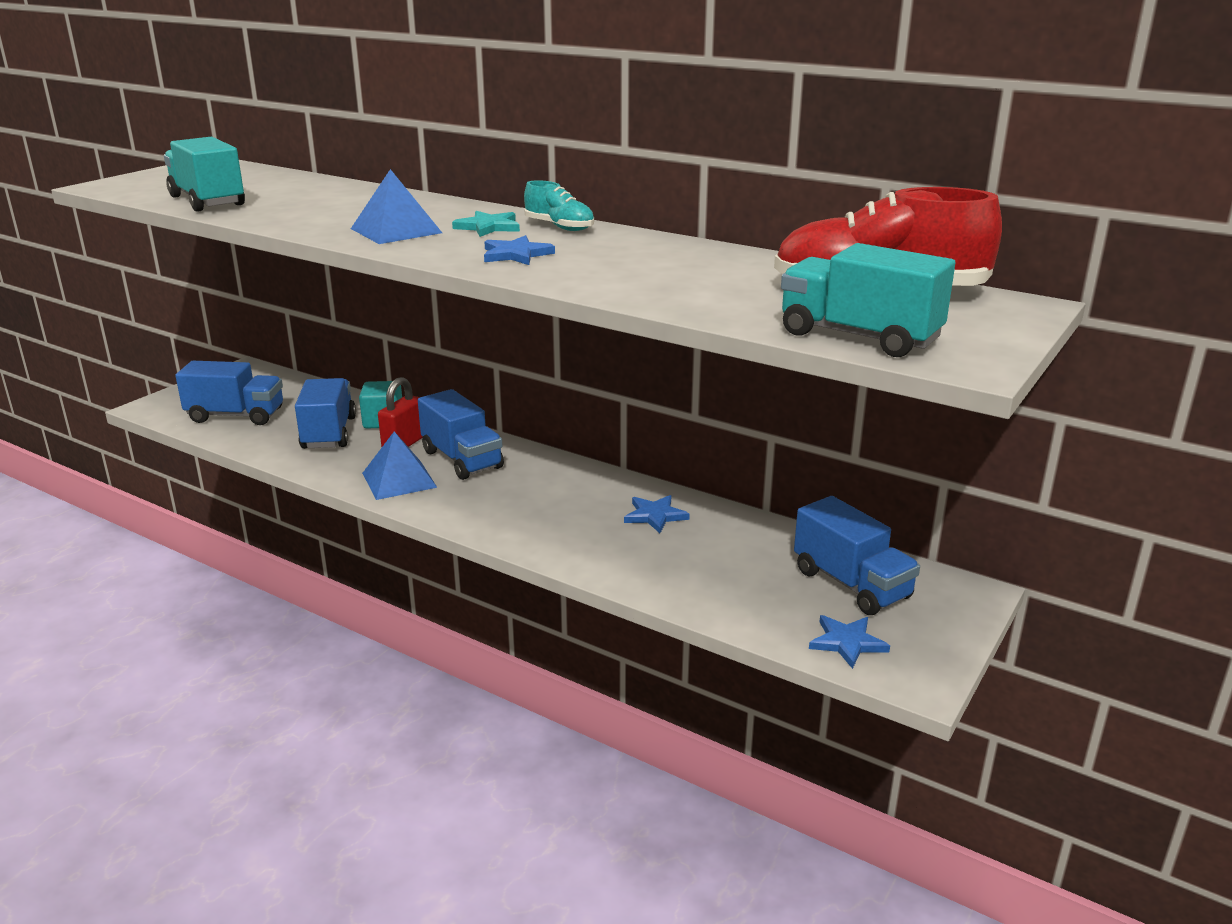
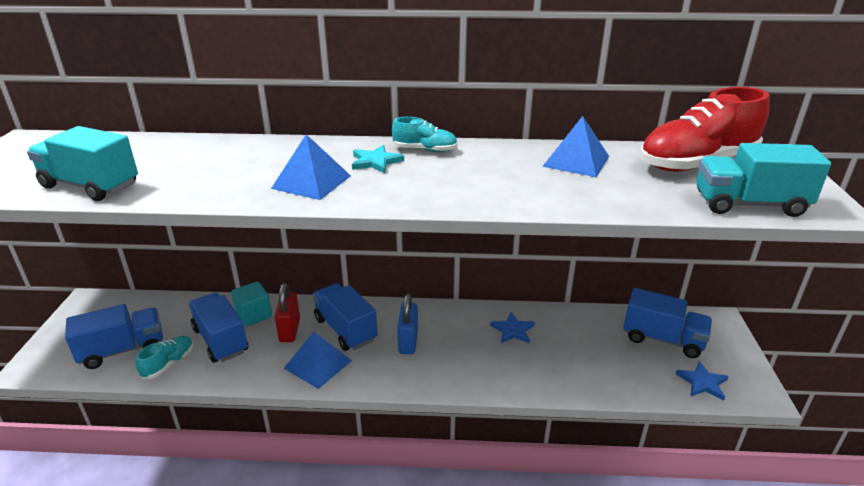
camera: 30 degrees left, 5 degrees up
(263, 438) = (169, 363): none -> turquoise shoe
(462, 459) = (345, 329): blue truck -> blue truck turned 150 degrees counterclockwise
(516, 254) = (438, 185): blue star -> none
(517, 489) = (408, 341): none -> blue padlock
(718, 264) = (576, 161): none -> blue pyramid

